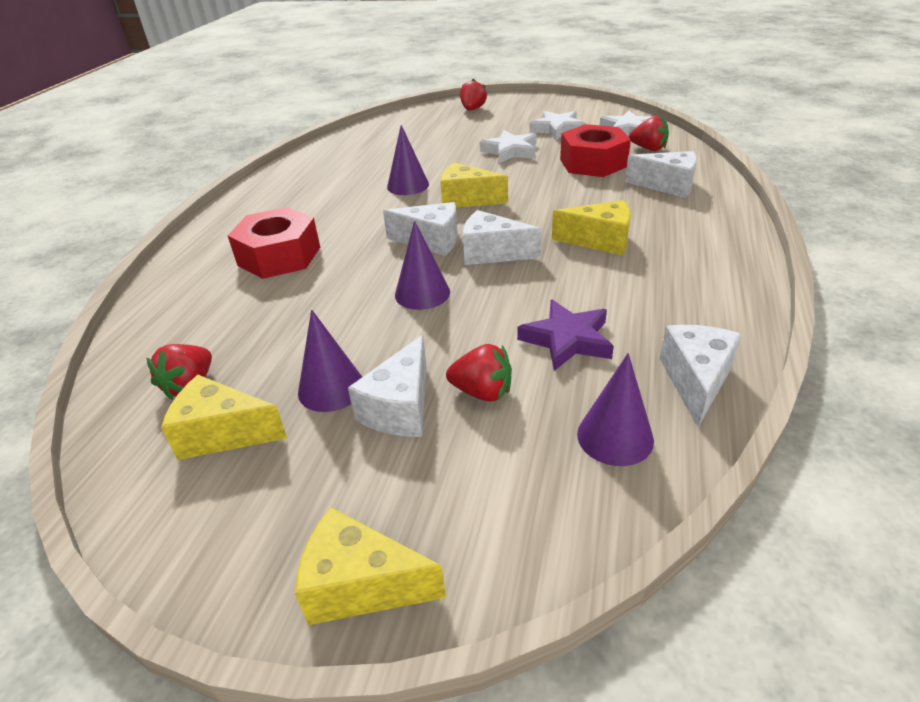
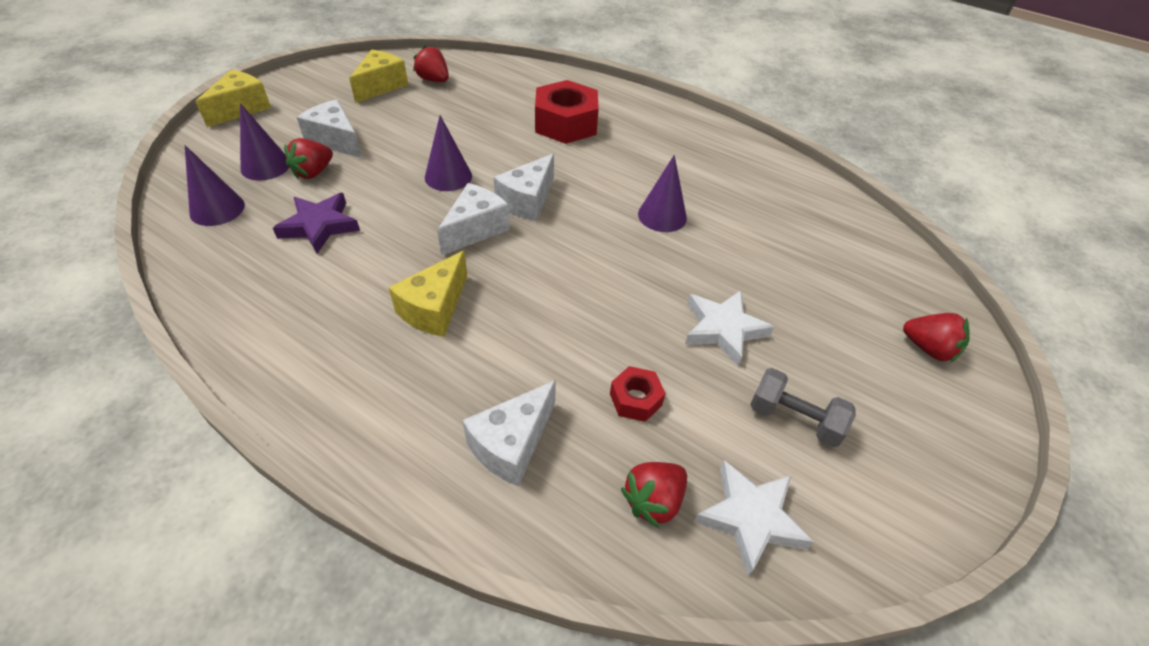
camera: 105 degrees right, 10 degrees up
(331, 388) = (380, 121): purple cone -> purple cone (265, 166)
(466, 199) = (598, 246): yellow cheese -> none
(557, 129) = (794, 419): white star -> grey dumbbell
(593, 163) = (635, 399): red nut -> red nut, size x0.50
(695, 381) = (210, 268): white cheese -> none

